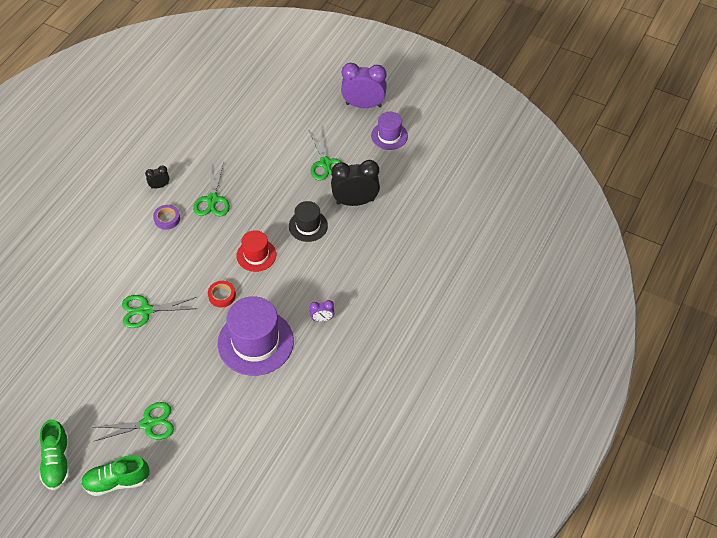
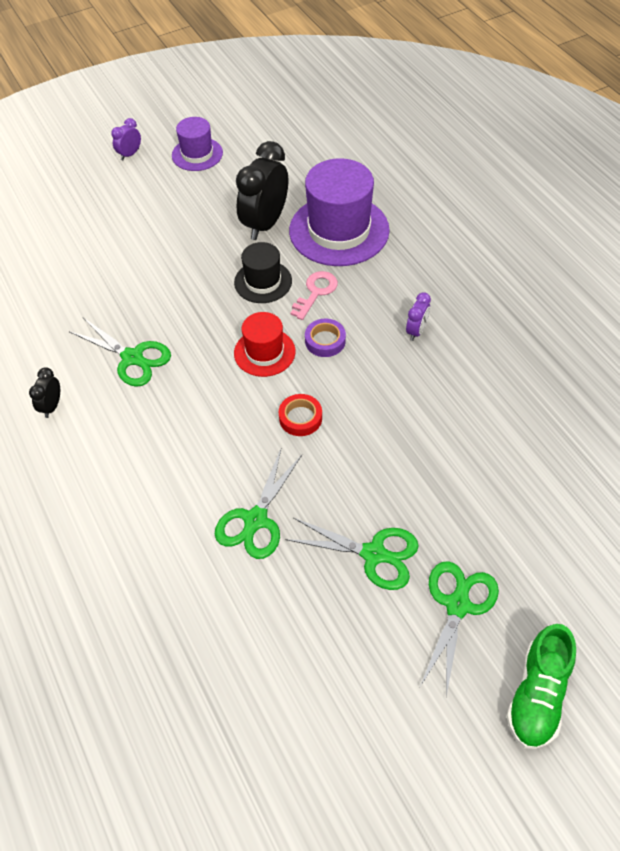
camera: 55 degrees left, 0 degrees up
(57, 462) = (453, 772): green shoe -> none
(167, 219) = (117, 423): purple tape -> purple tape (325, 341)
(255, 342) = (404, 415): purple hat -> purple hat (339, 230)
(318, 255) = (316, 292): none -> pink key
(325, 163) = (182, 224): green scissors -> green scissors (373, 554)
(363, 105) = (130, 154): purple clock -> purple clock, size x0.47

